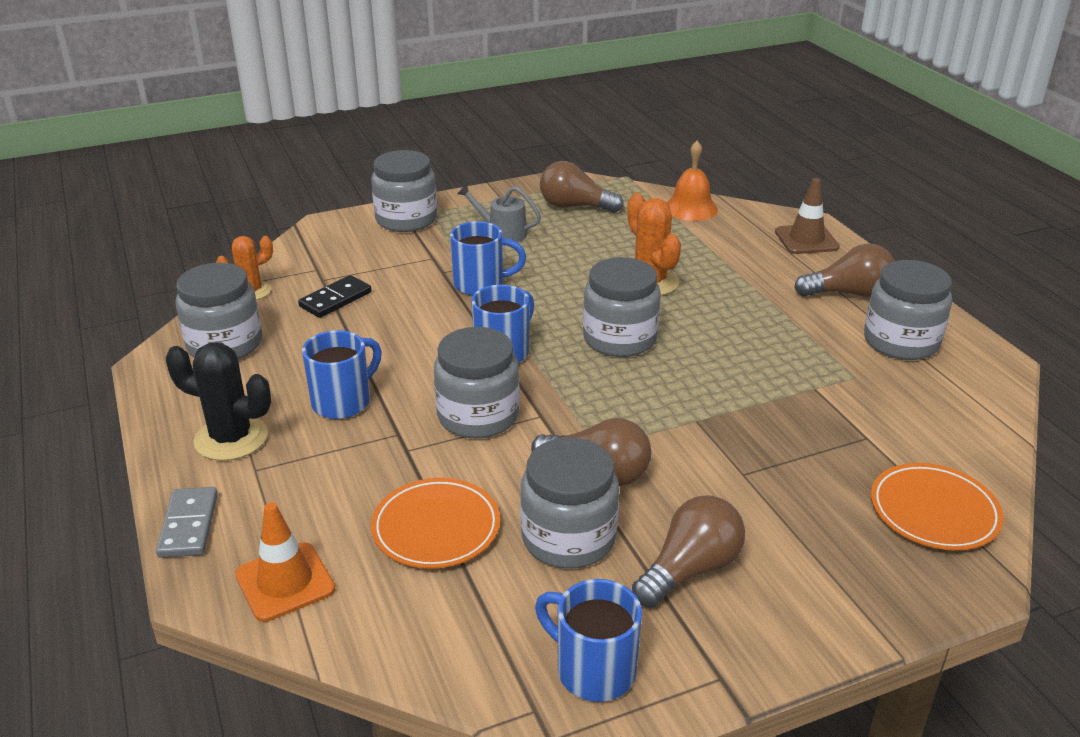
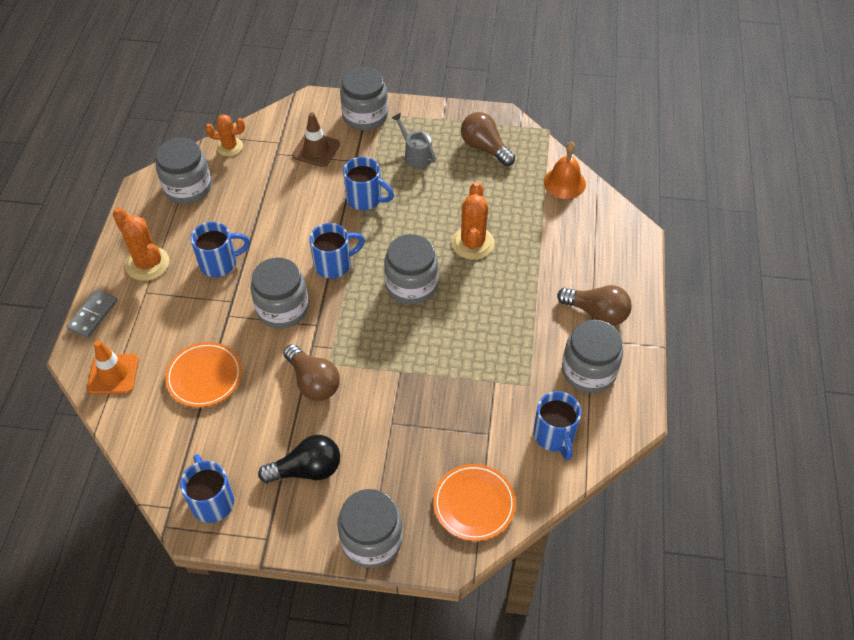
camera: 30 degrees right, 20 degrees up
(231, 438) = (147, 264): black cactus -> orange cactus
(335, 299) = (271, 175): black domino -> none
(568, 538) = (263, 417): grey jar -> grey jar (371, 540)
(690, 569) = (307, 470): brown light bulb -> black light bulb
(806, 240) = (618, 249): brown traffic cone -> brown traffic cone (316, 150)
(938, 410) = (554, 436): none -> blue mug

